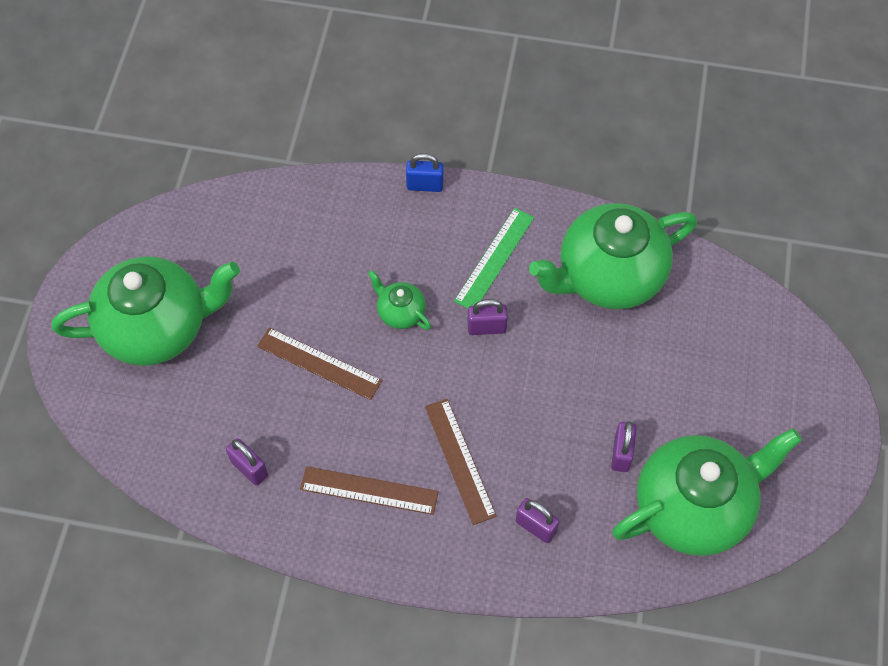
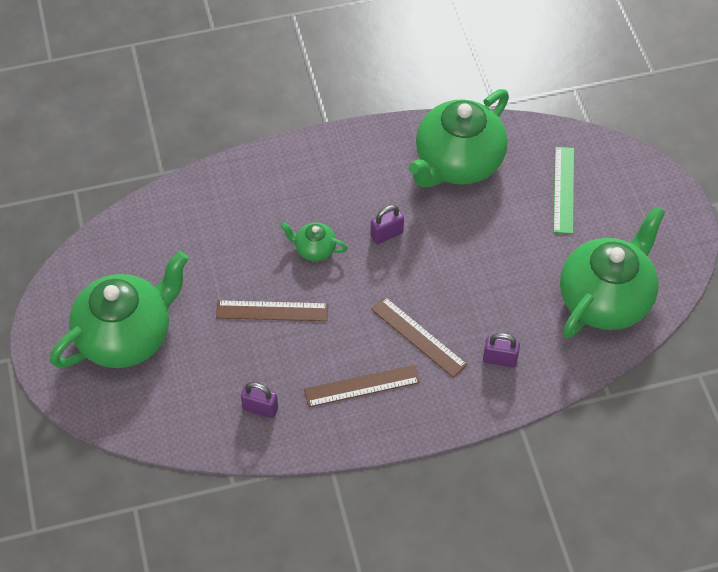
camera: 25 degrees left, 5 degrees down
(425, 185) = (282, 150): blue padlock -> none
(494, 259) = (365, 183): green ruler -> green ruler (563, 190)
(621, 454) = (534, 283): purple padlock -> none

